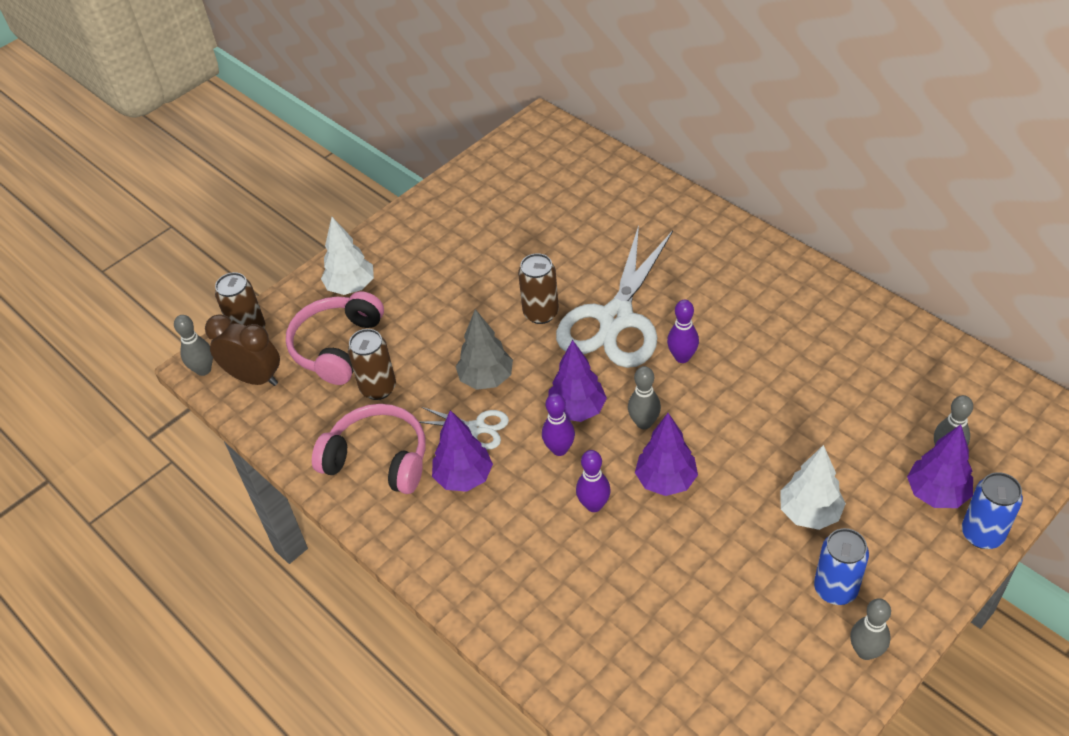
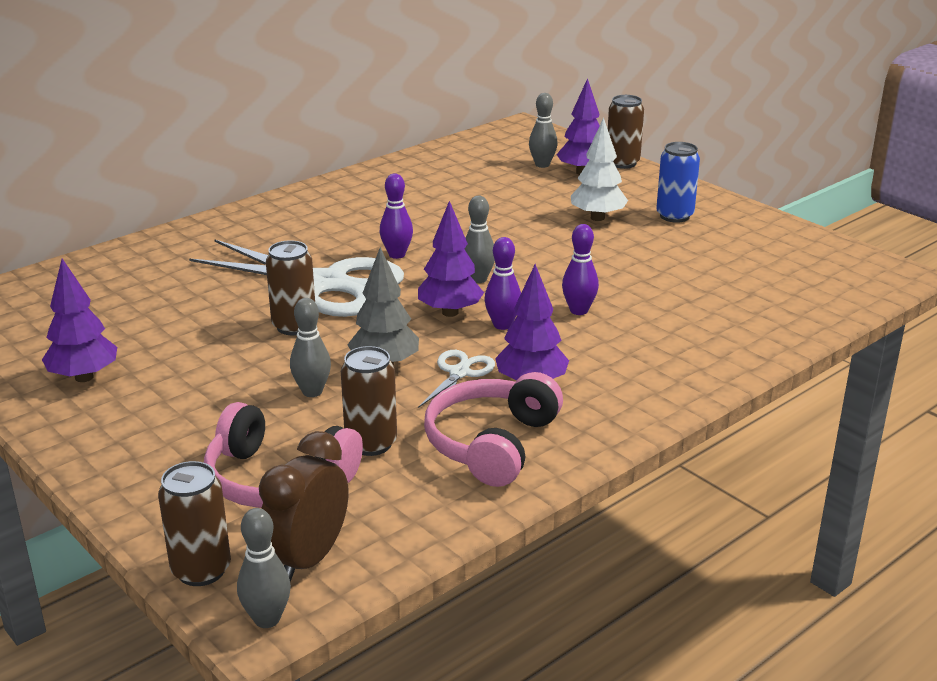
camera: 90 degrees left, 20 degrees down
(351, 287) = (162, 468): white tree -> none
(666, 481) = (553, 274): purple tree -> purple tree (84, 377)
(865, 651) = (732, 212): grey bowling pin -> grey bowling pin (312, 392)
(982, 534) = (622, 163): blue can -> brown can

